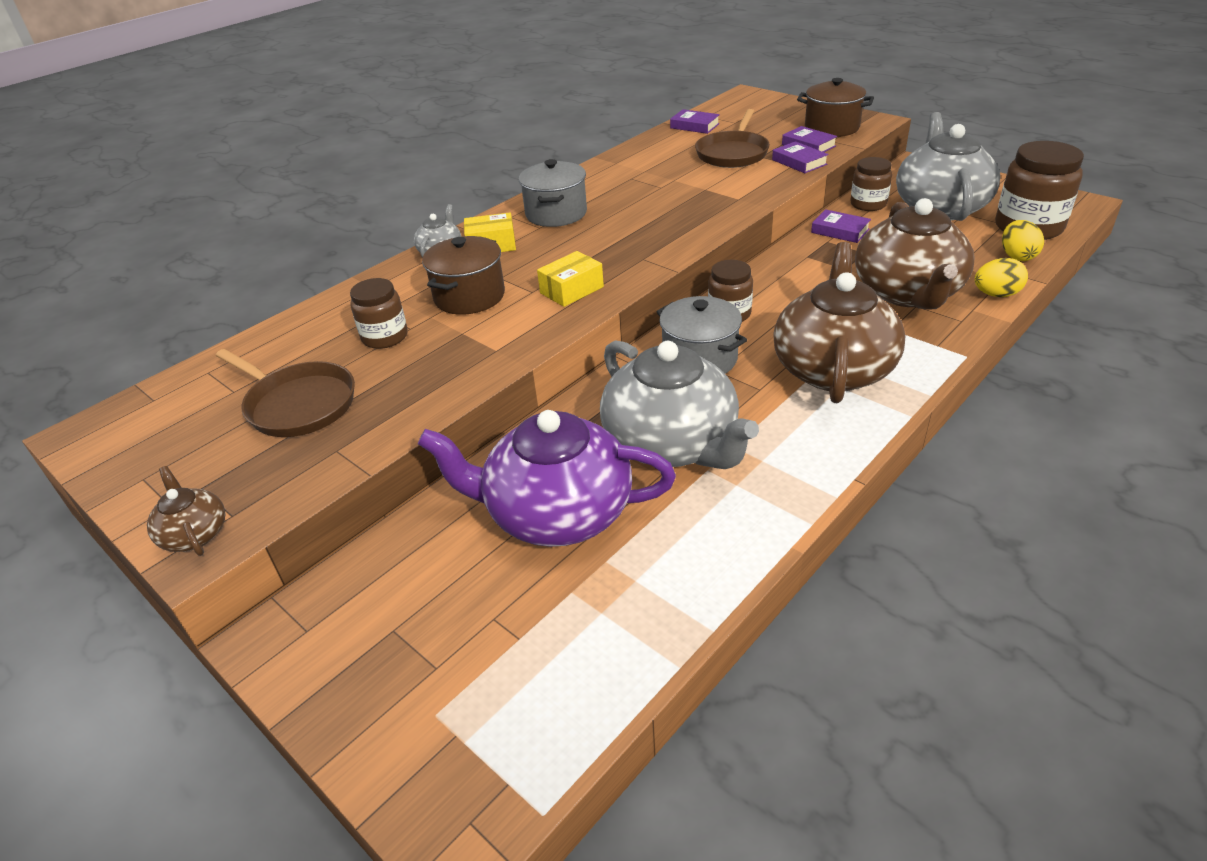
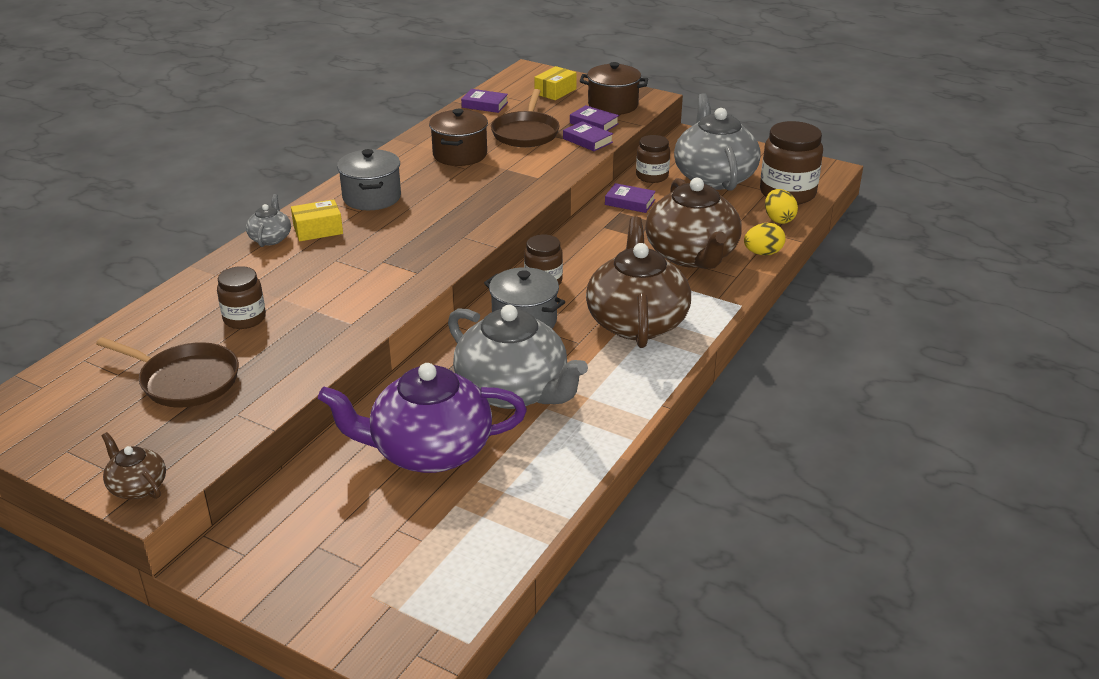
camera: 15 degrees left, 5 degrees down
(469, 296) = (312, 278): brown pot -> brown pot (460, 155)
(571, 290) = (405, 268): yellow box -> yellow box (555, 91)

